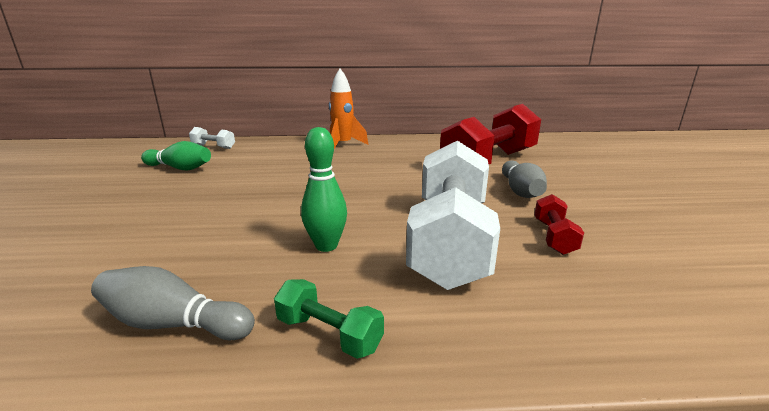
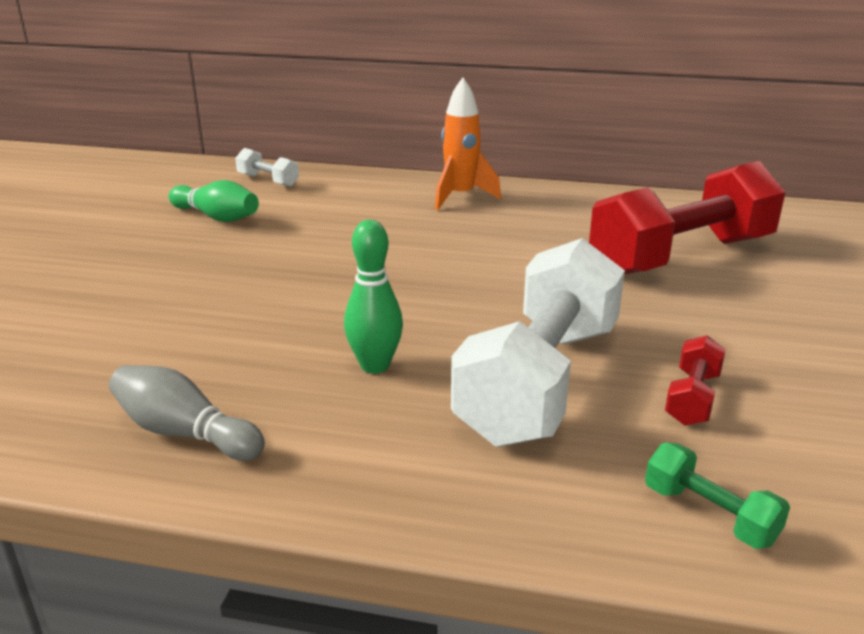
camera: 15 degrees right, 5 degrees up
(329, 334) = (341, 472): green dumbbell -> green dumbbell (709, 514)
(520, 191) = (696, 316): grey bowling pin -> none

